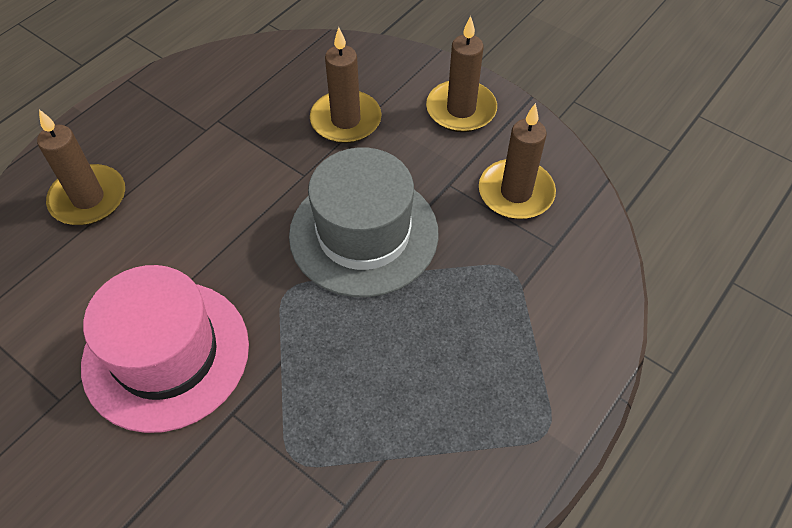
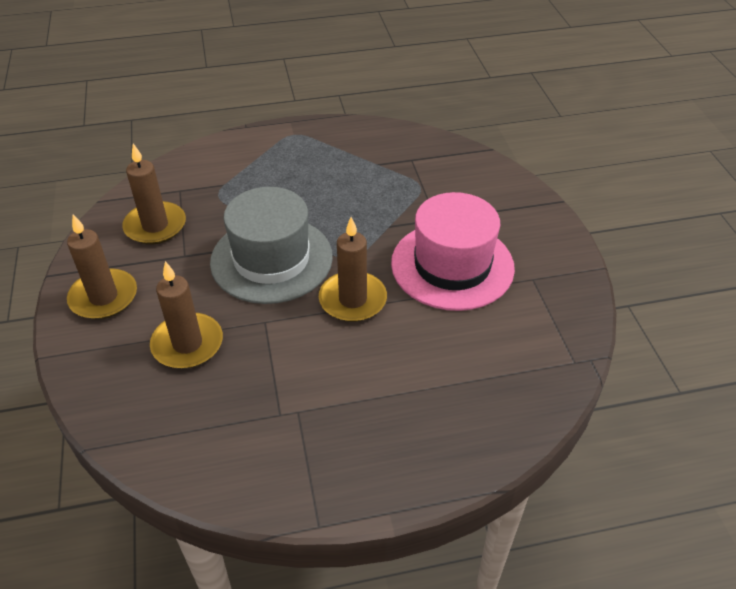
camera: 140 degrees left, 10 degrees down
(88, 198) = (438, 407): brown candle -> brown candle (352, 300)

